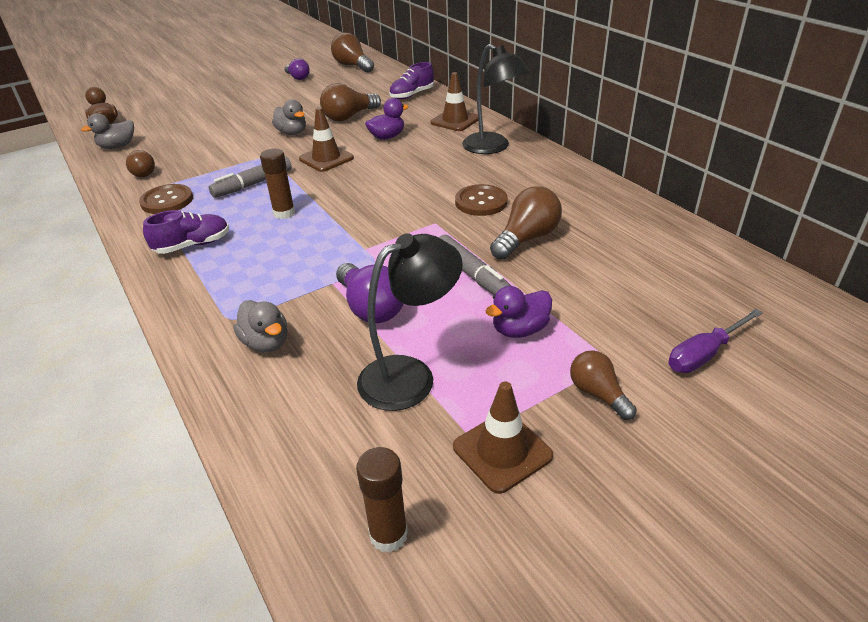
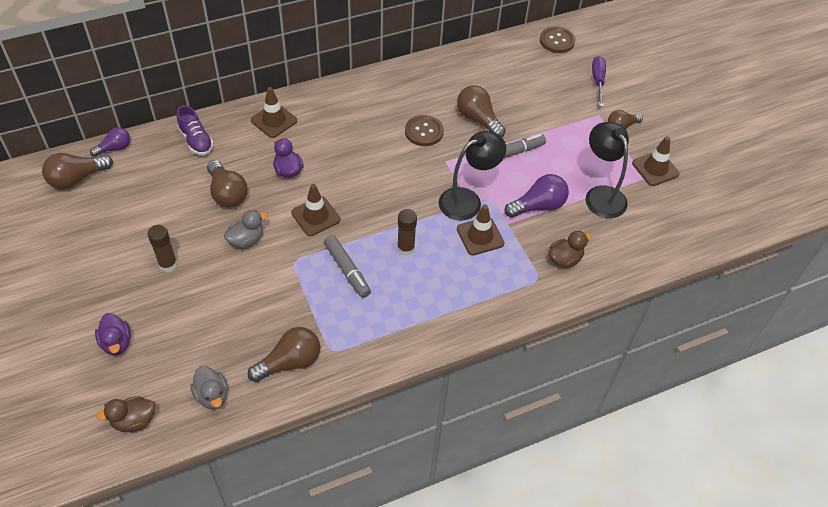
camera: 85 degrees left, 15 degrees up
(142, 173) = (290, 362): brown light bulb -> brown light bulb, size x1.56
(167, 201) = (357, 334): brown button -> brown button (557, 41)
(193, 245) = (439, 307): purple shoe -> none
(266, 343) = (565, 259): grey duck -> brown duck
(298, 77) = (85, 231): purple light bulb -> purple light bulb (115, 148)
(307, 262) = (480, 236): none -> brown traffic cone
(388, 535) = (699, 215): brown glue stick -> brown glue stick (168, 264)
(493, 147) = (338, 108): black lamp -> black lamp (467, 200)
(520, 330) = (569, 143): purple duck -> purple duck (117, 343)
(704, 354) = (598, 81): purple screwdriver -> purple screwdriver turned 150 degrees counterclockwise

